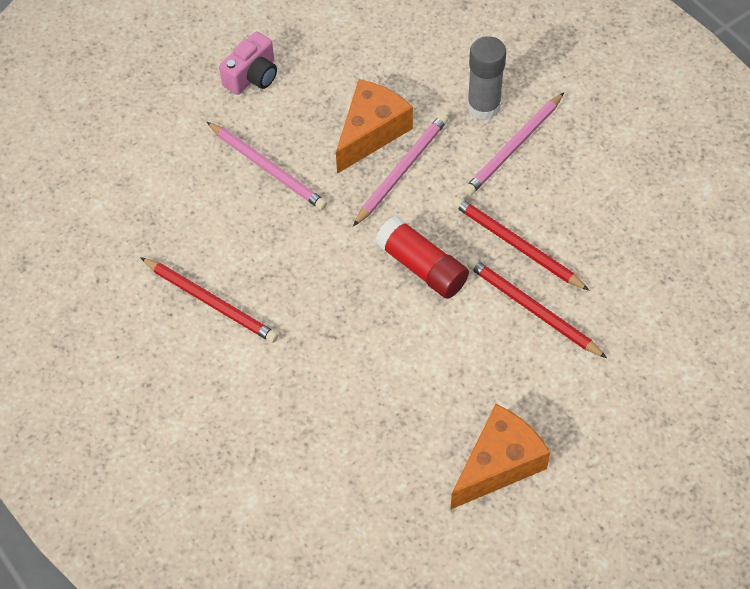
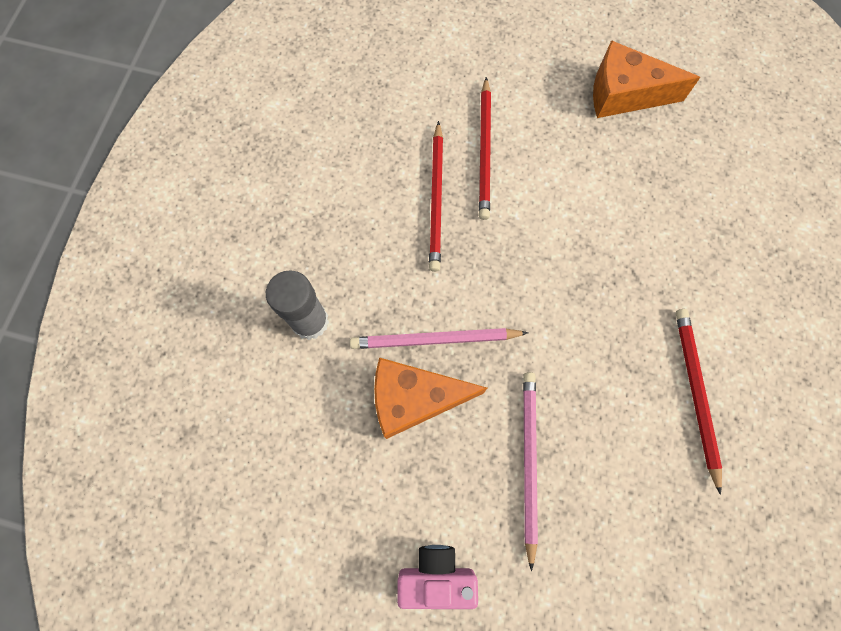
camera: 130 degrees left, 15 degrees up
(422, 267) = (516, 253): red glue stick -> none
(514, 147) = (338, 266): pink pencil -> none

